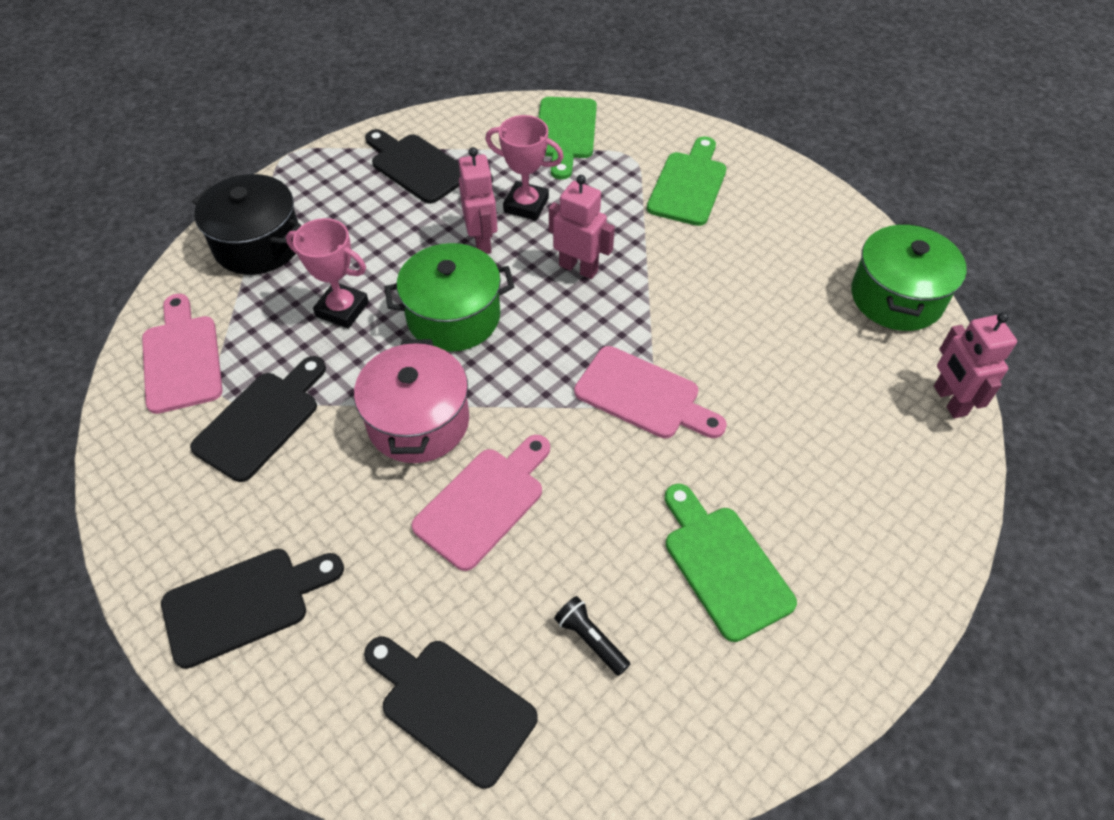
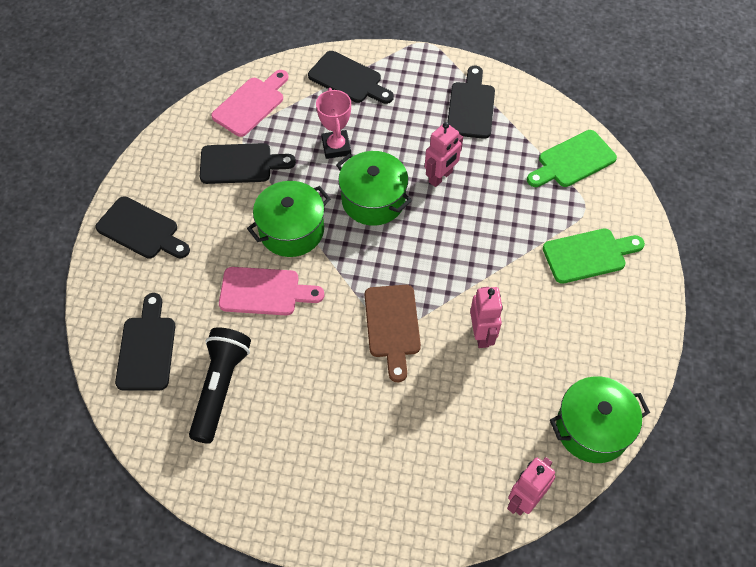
camera: 55 degrees right, 5 degrees up
(258, 244) = (348, 79): black pot -> black cutting board
(418, 421) = (291, 230): pink pot -> green pot
(526, 205) = (489, 180): pink trophy -> none
(578, 268) = (462, 237): pink robot -> pink robot (482, 334)
(590, 640) = (220, 388): black flashlight -> black flashlight, size x2.16
(643, 395) = (392, 326): pink cutting board -> brown cutting board
(723, 565) = (307, 428): green cutting board -> none

